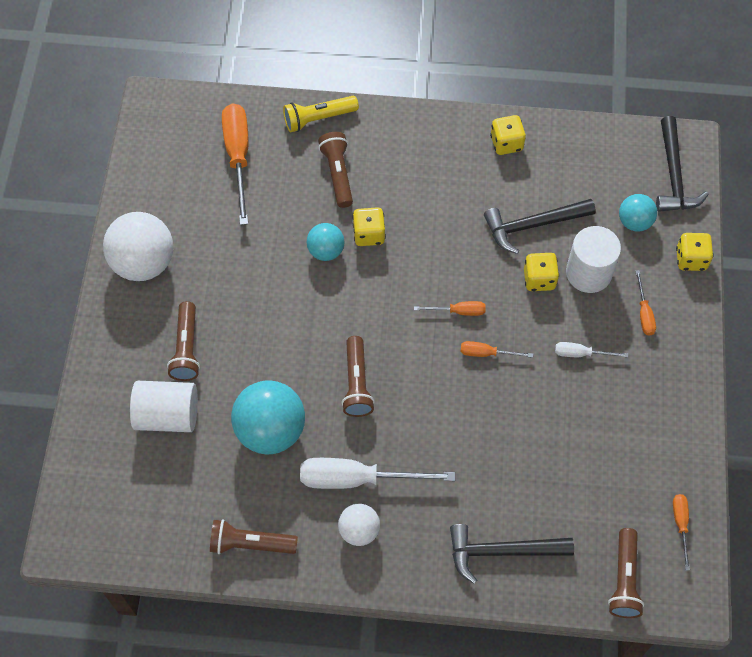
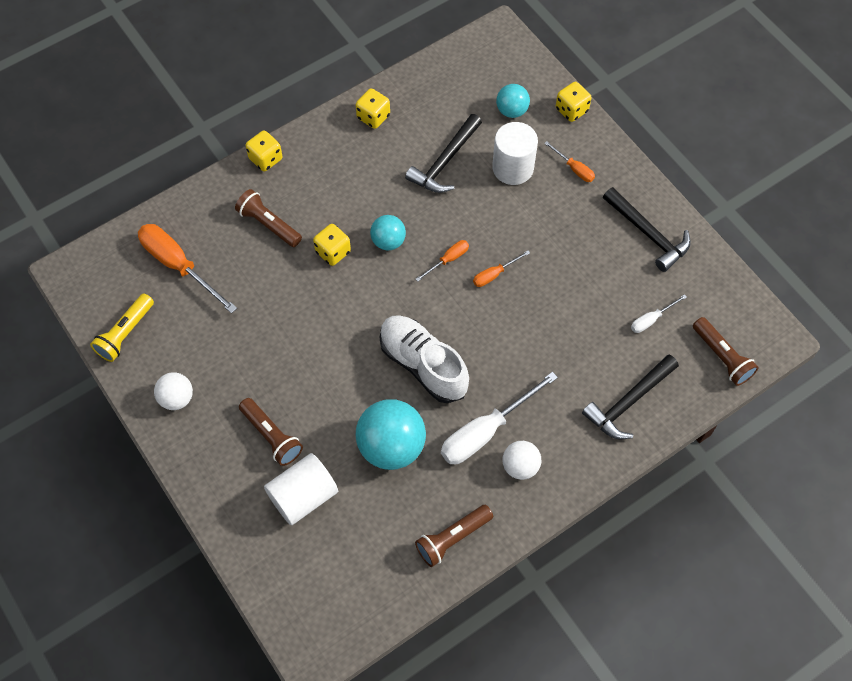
camera: 40 degrees left, 0 degrees up
(143, 263) = (177, 398): white ball -> white ball, size x0.56
(318, 118) = (215, 194): yellow flashlight -> yellow flashlight (125, 333)
(326, 251) = (312, 286): turquoise ball -> turquoise ball (388, 241)
(357, 383) = (423, 364): brown flashlight -> white shoe
(539, 279) = (483, 196): yellow dice -> yellow dice (265, 159)
(581, 354) = (558, 227): white screwdriver -> white screwdriver (651, 319)
(674, 175) = (509, 60): black hammer -> black hammer (648, 233)
(680, 525) = (724, 293): orange screwdriver -> none

